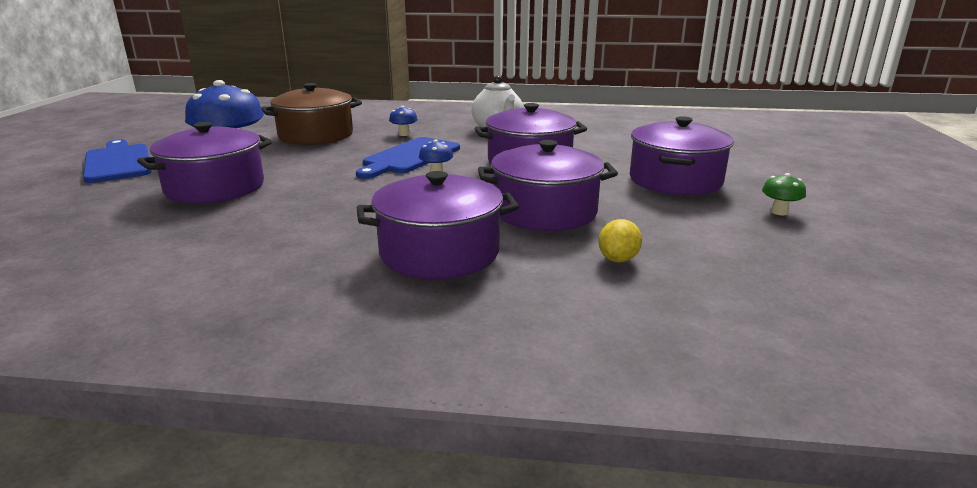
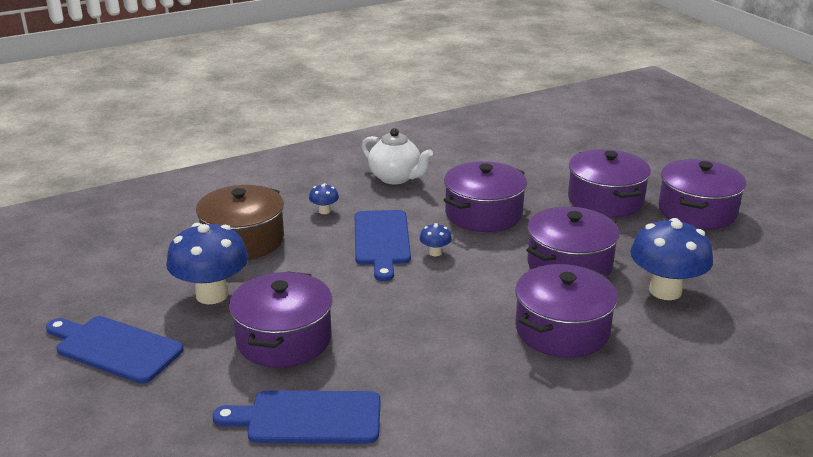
camera: 35 degrees left, 5 degrees up
(116, 234) = (308, 418): none -> blue cutting board
(618, 259) = (665, 291): yellow lemon -> blue mushroom
(779, 212) = (697, 211): green mushroom -> purple pot

